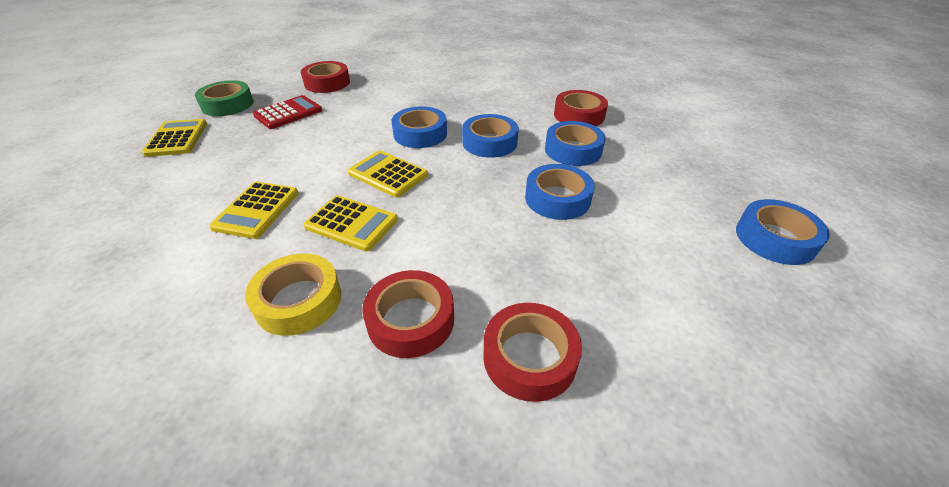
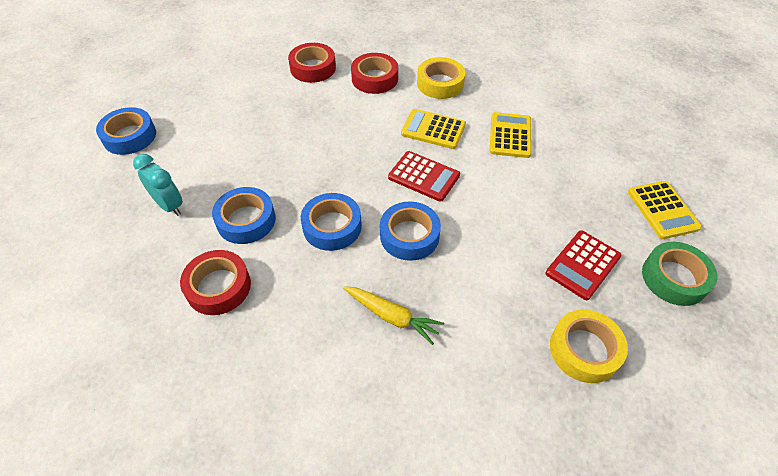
camera: 175 degrees right, 10 degrees up
(327, 83) = (584, 350): red tape -> yellow tape
(388, 174) = (424, 176): yellow calculator -> red calculator
(447, 98) = (392, 316): none -> yellow carrot
(557, 198) = (276, 160): blue tape -> none
(658, 164) = (169, 205): none -> turquoise clock

